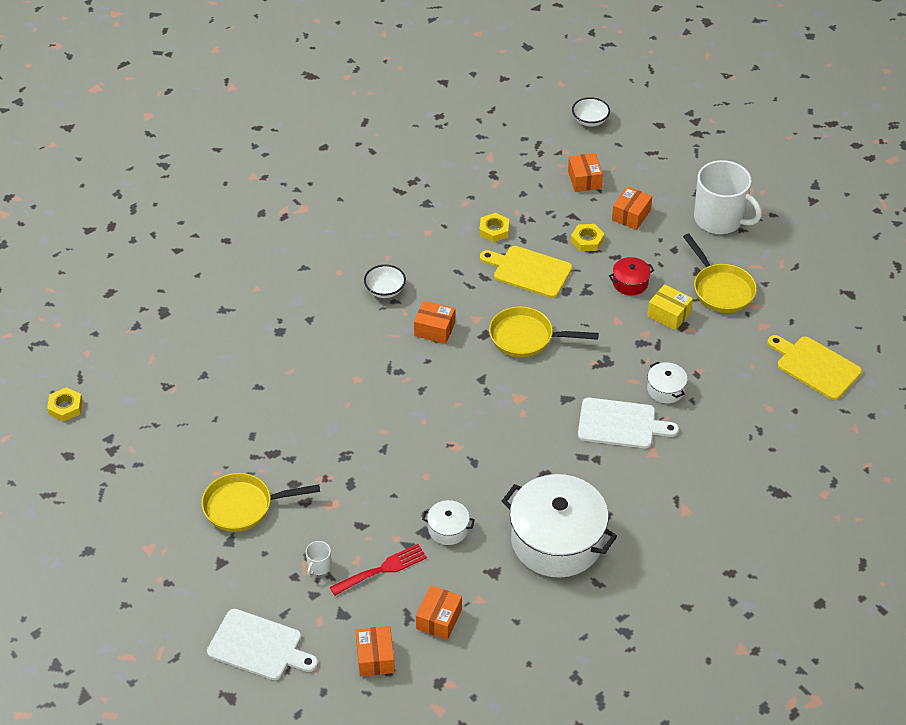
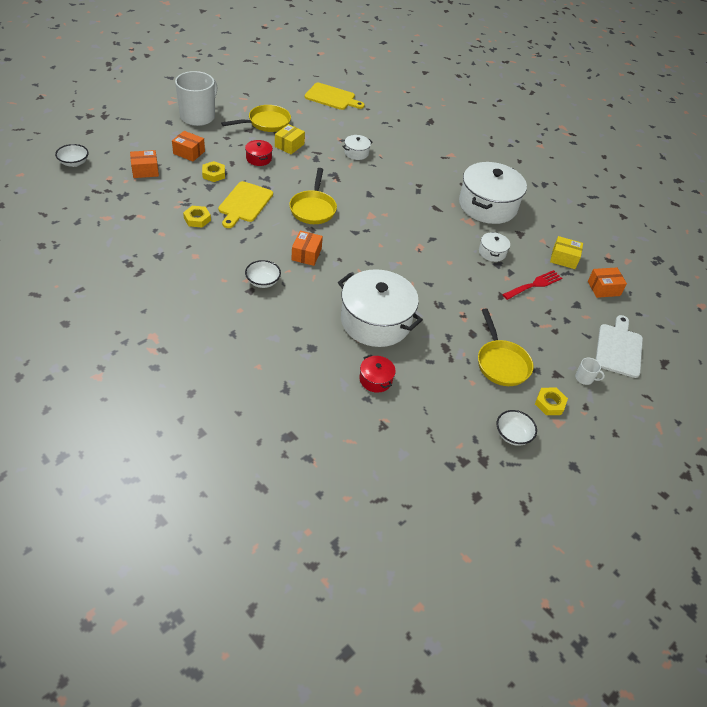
camera: 100 degrees left, 0 degrees up
(65, 407) = (419, 507): yellow nut -> yellow nut (550, 403)
(138, 500) = (512, 435): none -> white bowl
(229, 384) = (375, 379): none -> red pot
(318, 390) = (375, 321): none -> white pot
(319, 566) = (542, 317): white mug -> white mug (584, 378)
(382, 569) = (534, 285): red fork -> red fork turned 90 degrees clockwise
(439, 619) = (564, 259): orange box -> yellow box
(620, 424) = (388, 173): white cutting board -> none
(815, 366) = (332, 97): yellow cutting board -> yellow cutting board turned 105 degrees counterclockwise

